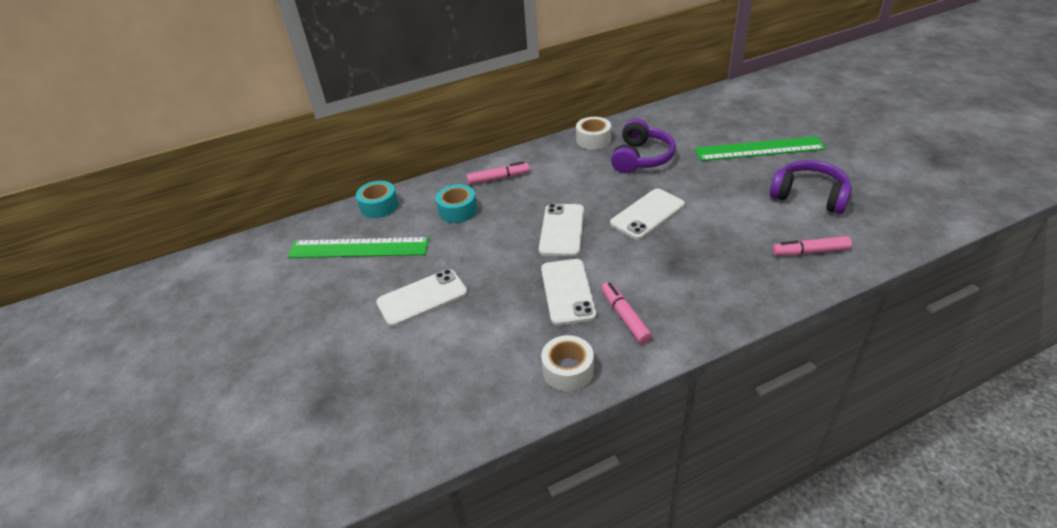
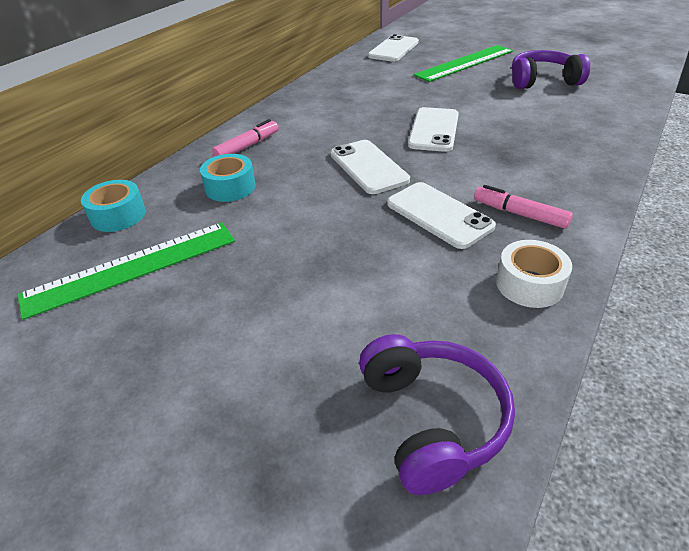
camera: 35 degrees left, 0 degrees up
(422, 298) = (279, 286): white phone -> white phone (393, 49)
(593, 140) = (313, 92): white tape -> none
(641, 158) = (375, 93): purple headphones -> purple headphones (432, 419)
(810, 252) = (594, 114): pink marker -> none

